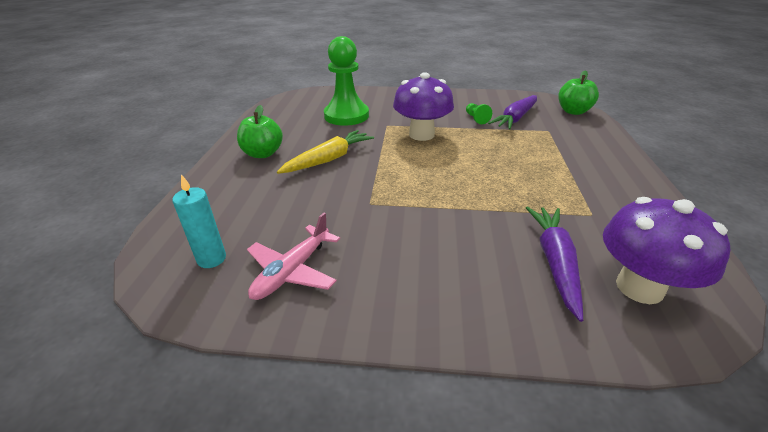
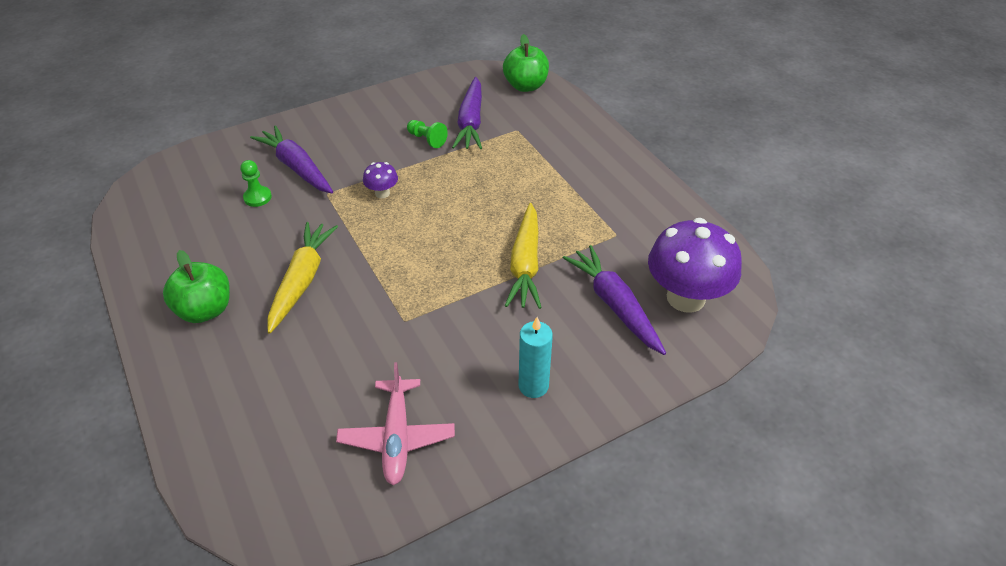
camera: 35 degrees left, 10 degrees up
(211, 259) = (299, 471): turquoise candle -> turquoise candle (533, 386)
(346, 116) = (257, 197): green pawn -> green pawn, size x0.41
(382, 110) = (296, 167): none -> purple carrot
(421, 135) = (382, 193): purple mushroom -> purple mushroom, size x0.45
(492, 205) = (525, 264): none -> yellow carrot

